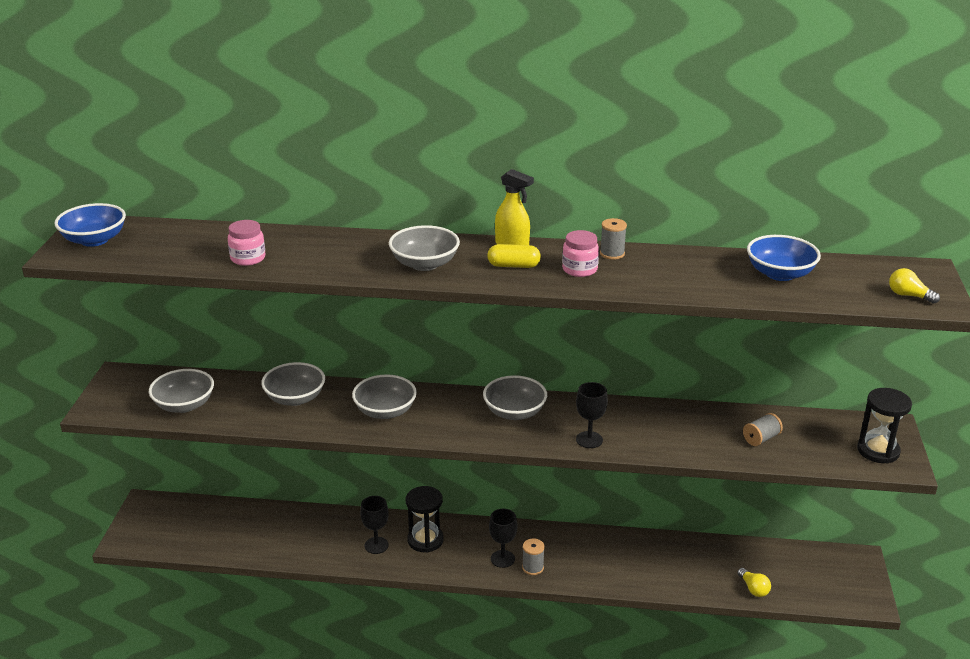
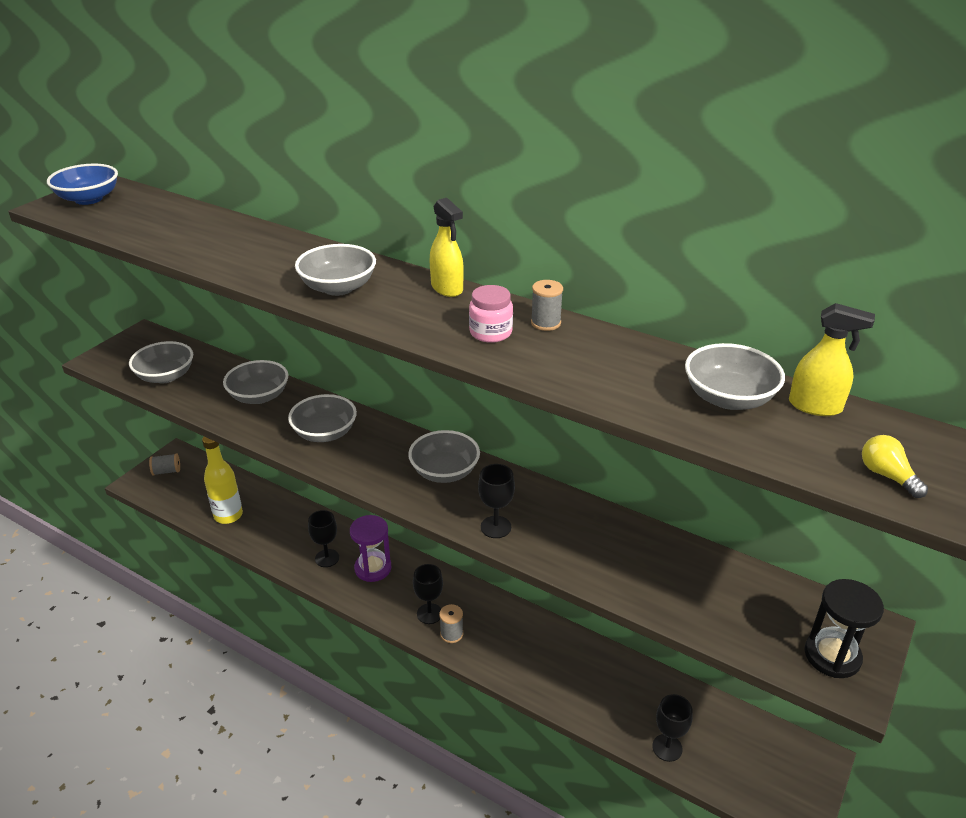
camera: 25 degrees right, 5 degrees up
(248, 258) = (187, 244): pink jar -> none
(249, 540) = (228, 515): none -> yellow bottle
(425, 540) = (373, 568): black hourglass -> purple hourglass
(513, 266) = (424, 311): yellow capsule -> none
(753, 589) = (667, 748): yellow light bulb -> black goblet
(761, 438) = (691, 589): grey spool -> grey spool (167, 471)
(780, 274) = (728, 398): blue bowl -> grey bowl
(836, 266) = (815, 406): none -> yellow spray bottle

